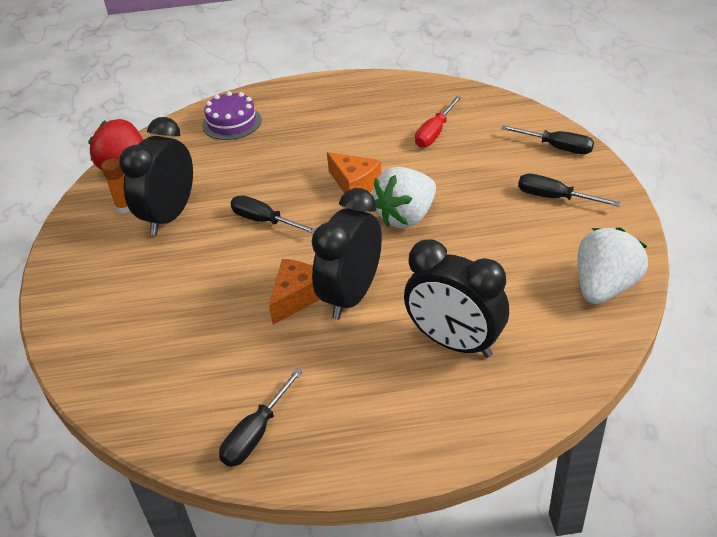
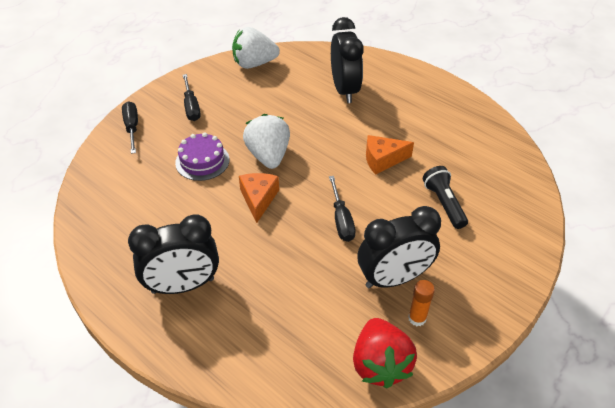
camera: 135 degrees left, 5 degrees up
(186, 302) = (444, 203): none -> black flashlight
(232, 122) = (246, 341): purple cake -> purple cake (202, 161)
(256, 434) = (470, 119): black screwdriver -> none
(351, 296) = (357, 140): black clock -> black clock (183, 286)
(406, 217) = (268, 156): white strawberry -> white strawberry turned 105 degrees counterclockwise
(434, 133) = (158, 193): red screwdriver -> none

